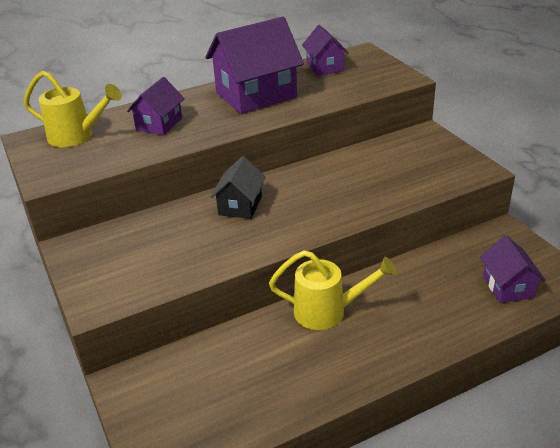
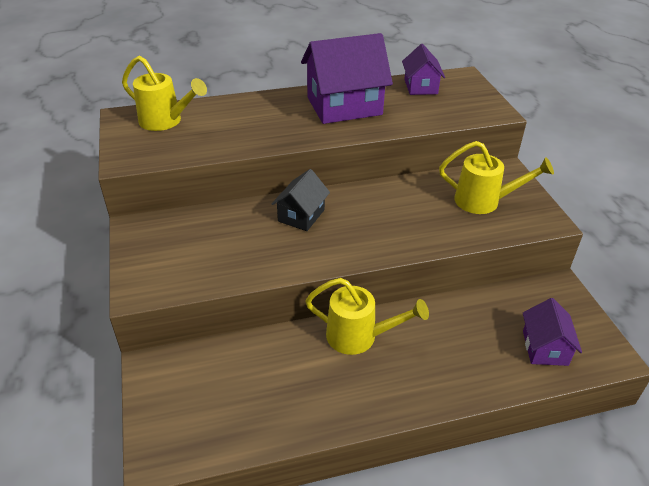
camera: 10 degrees right, 5 degrees up
(159, 124) = (243, 121): purple house -> none
(414, 163) = (483, 201): none -> yellow watering can

